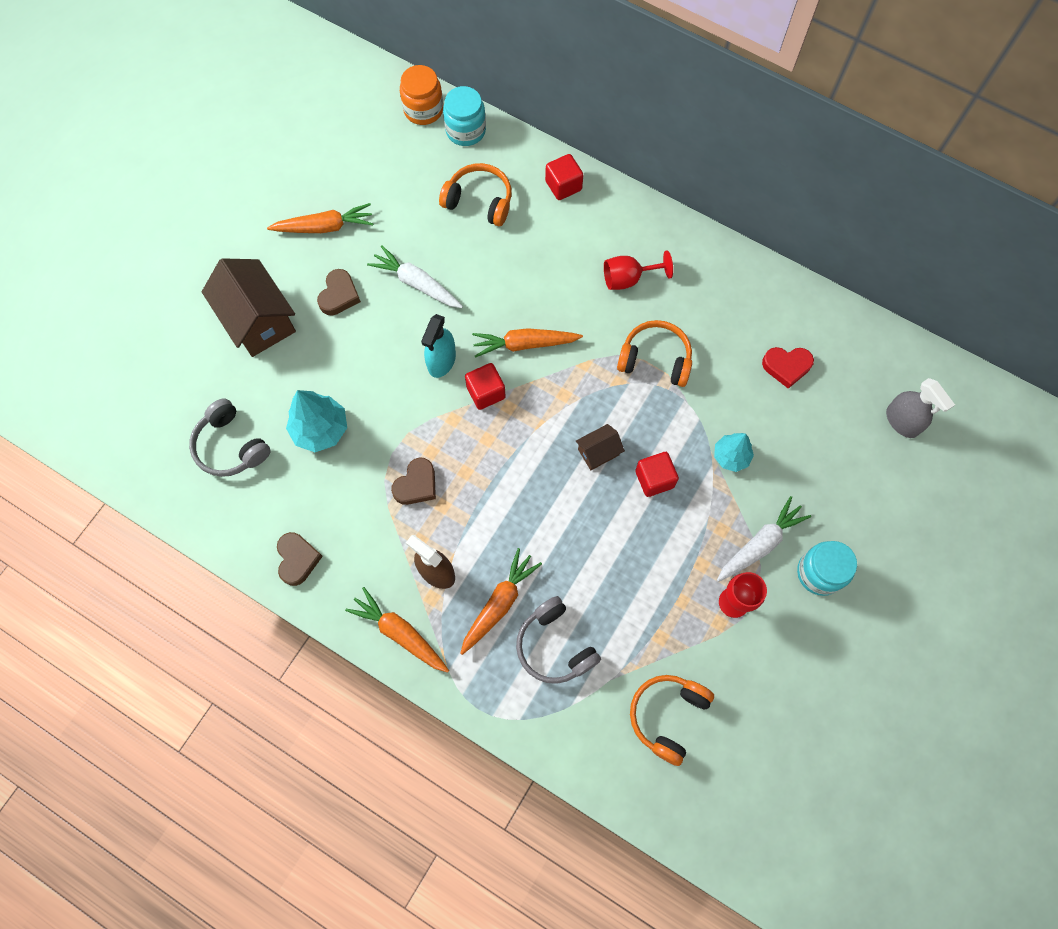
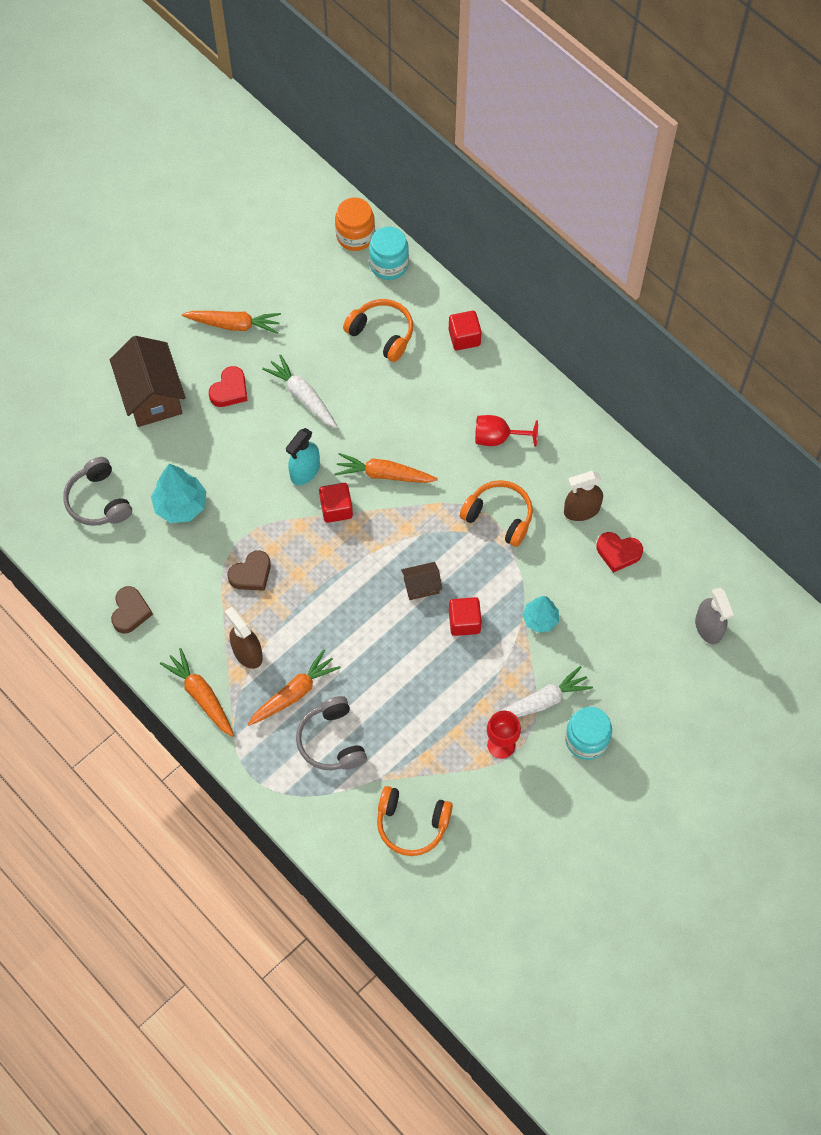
camera: 15 degrees right, 5 degrees down
(339, 295) = (230, 390): brown heart -> red heart
(667, 716) = (412, 824): orange headphones -> orange headphones turned 120 degrees counterclockwise
(735, 332) = (581, 510): none -> brown spray bottle

